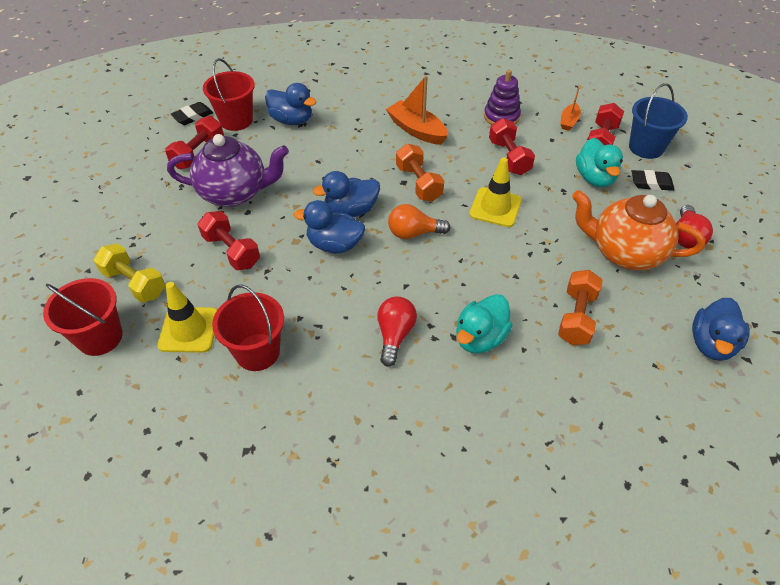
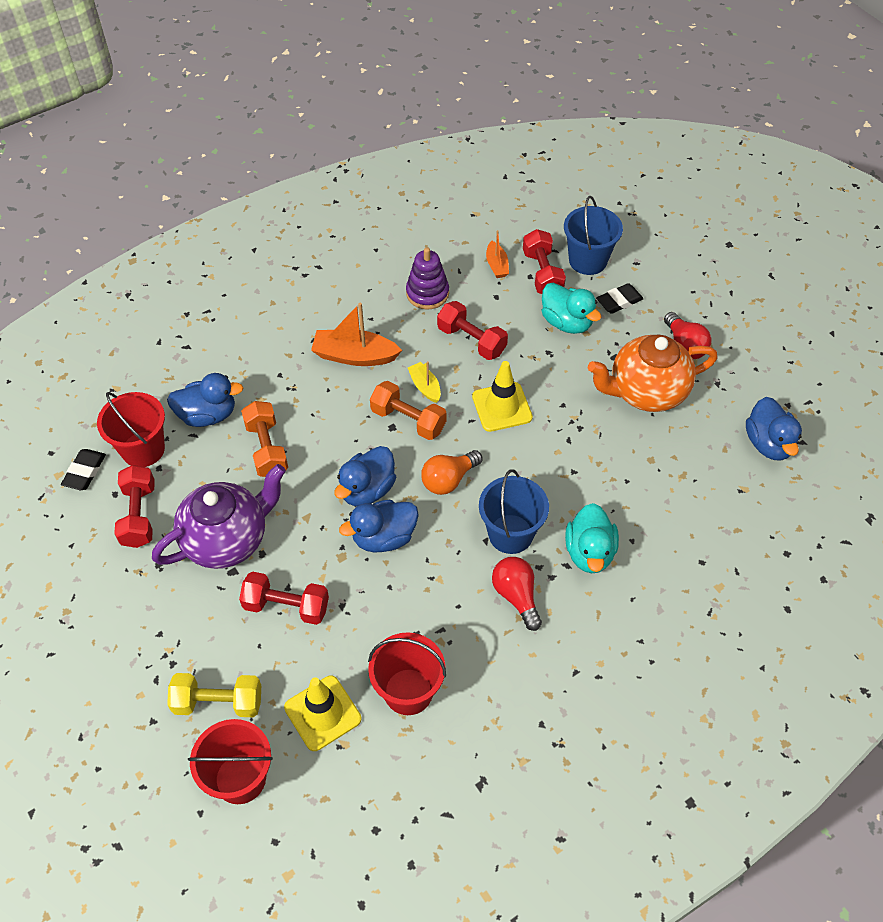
camera: 35 degrees left, 5 degrees up
(428, 291) = (510, 534): none -> blue bucket
(449, 169) = (425, 387): none -> yellow boat
(576, 317) = (652, 482): orange dumbbell -> orange dumbbell (266, 448)

